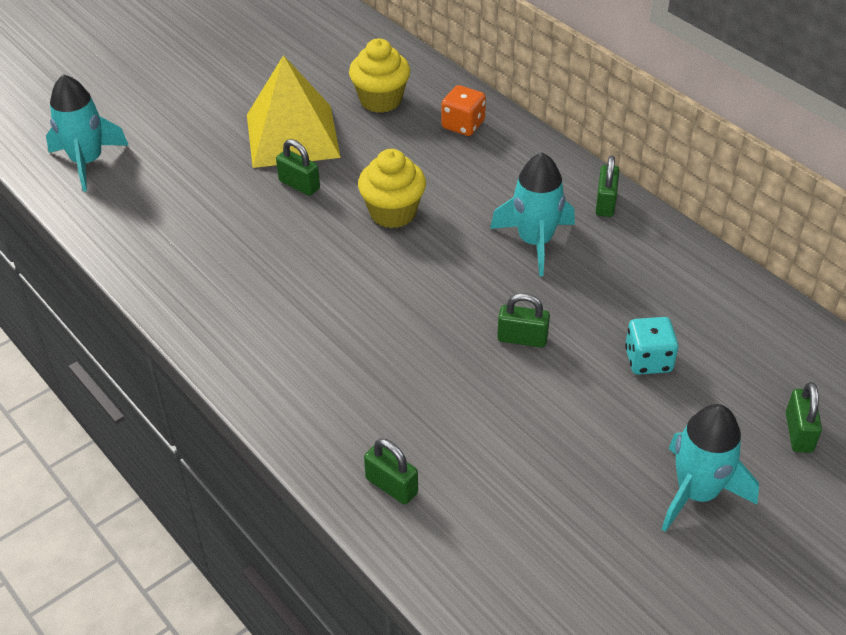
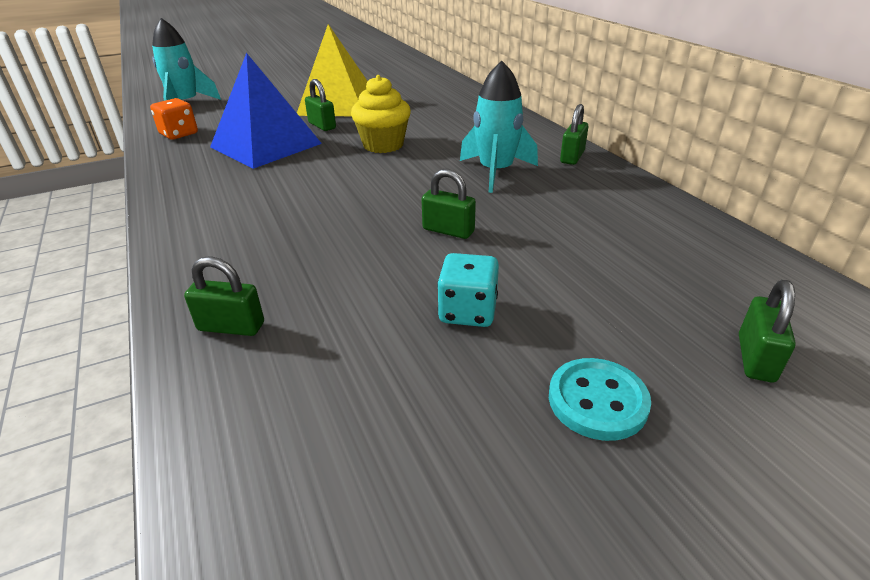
camera: 15 degrees right, 10 degrees down
(255, 234) = (266, 145): none -> blue pyramid
(380, 100) = (415, 95): yellow cupcake -> none
(391, 486) = (231, 327): green padlock -> green padlock turned 45 degrees counterclockwise
(463, 125) = (470, 109): orange dice -> orange dice (179, 134)
(648, 360) = (575, 263): turquoise dice -> turquoise dice (468, 311)
(696, 493) = (597, 401): turquoise rocket -> turquoise button

